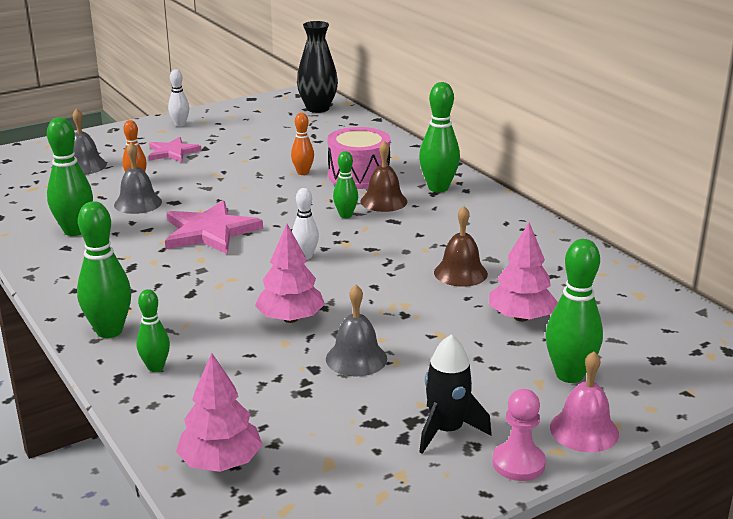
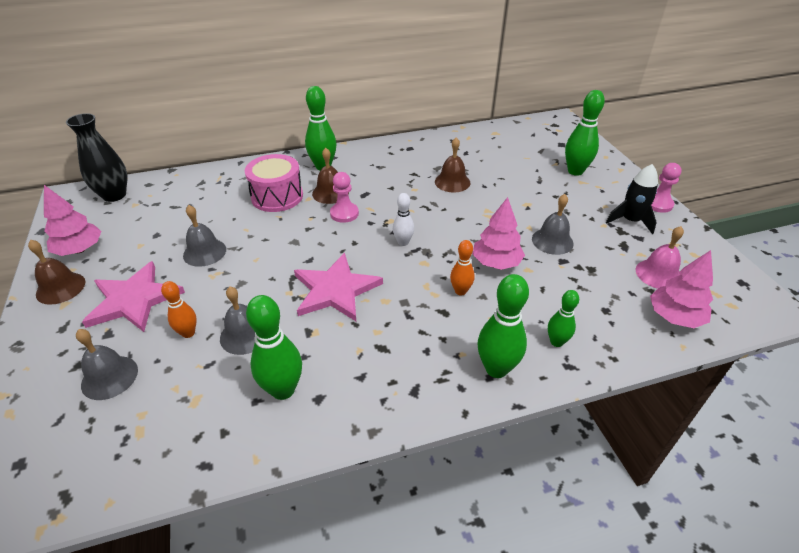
camera: 75 degrees left, 15 degrees up
(172, 152) = (134, 300): pink star -> pink star, size x1.59
(180, 124) = (60, 288): white bowling pin -> brown bell
(246, 163) = (204, 252): none -> grey bell
(303, 173) = (250, 223): orange bowling pin -> orange bowling pin (460, 291)
(345, 215) = (344, 213): green bowling pin -> pink pawn
(521, 317) = (512, 172): pink tree -> pink tree (80, 249)
(584, 430) = (626, 179): pink bell -> pink bell (658, 274)

